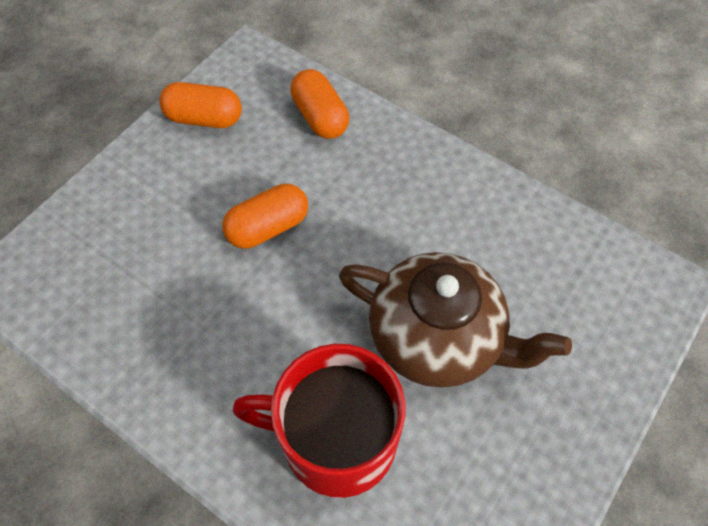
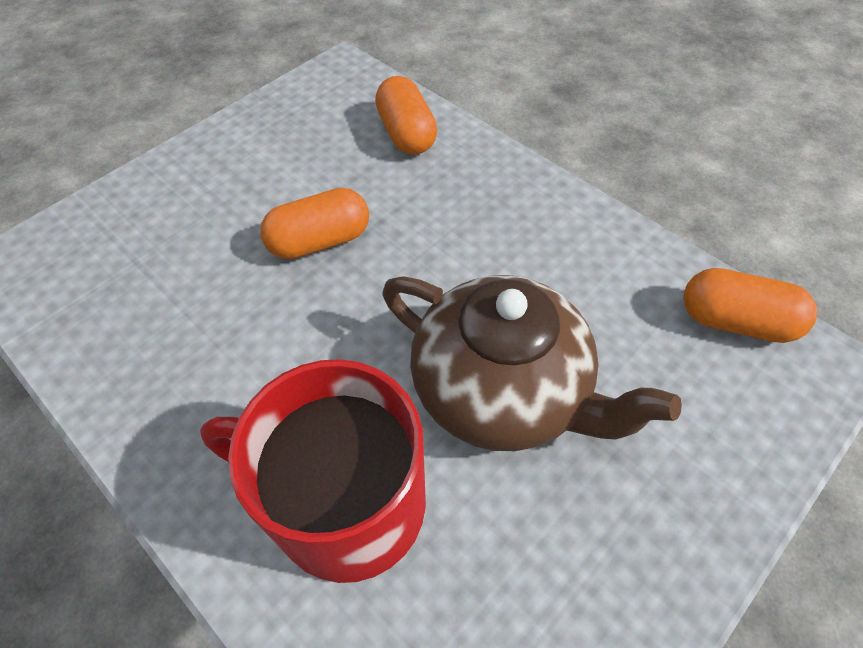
camera: 10 degrees right, 5 degrees down
(204, 118) = (277, 124): orange capsule -> orange capsule (736, 321)

